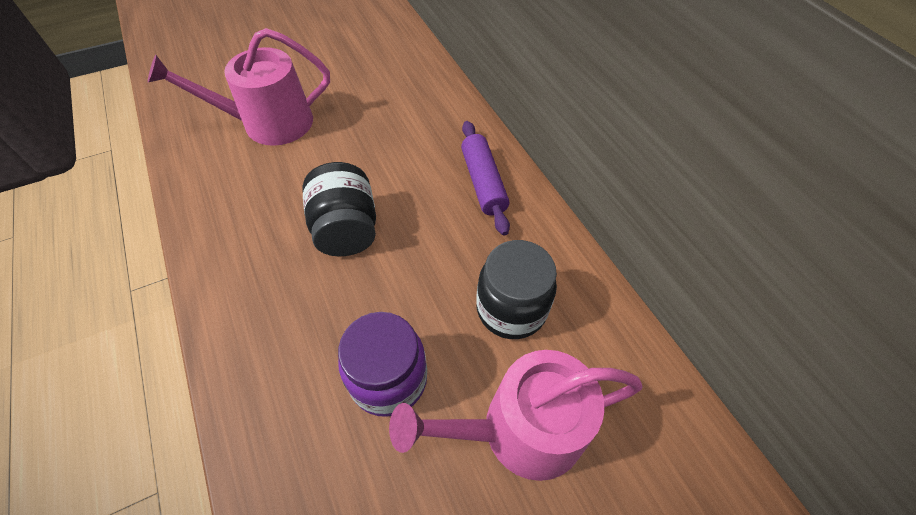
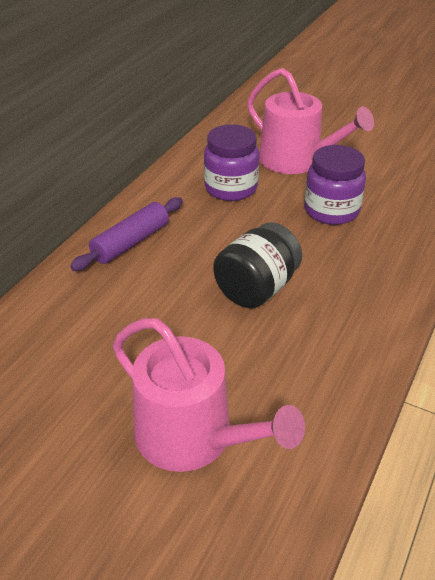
camera: 125 degrees left, 15 degrees down
(511, 309) = (231, 188): black jar -> purple jar

